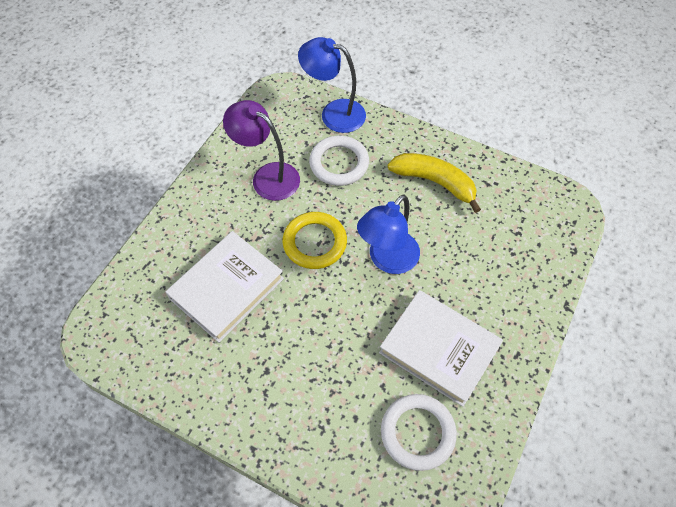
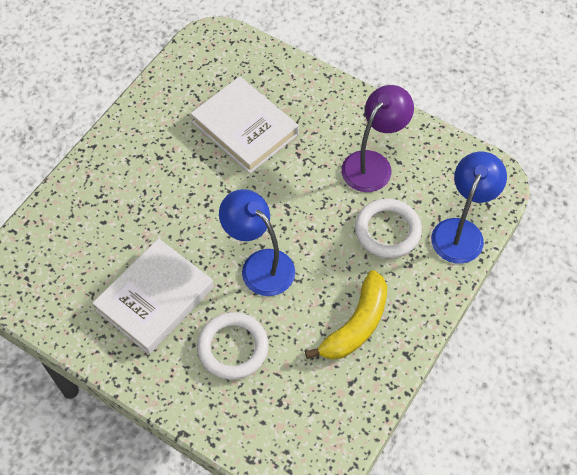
camera: 95 degrees right, 0 degrees up
(315, 242) = (287, 201): yellow ring -> none
(417, 433) = (79, 269): white ring -> white ring (233, 348)

